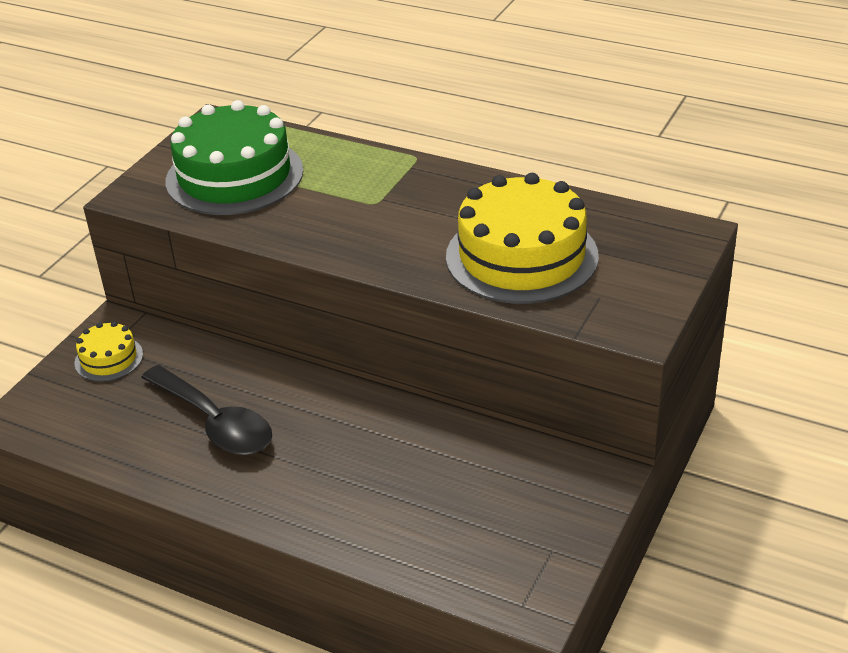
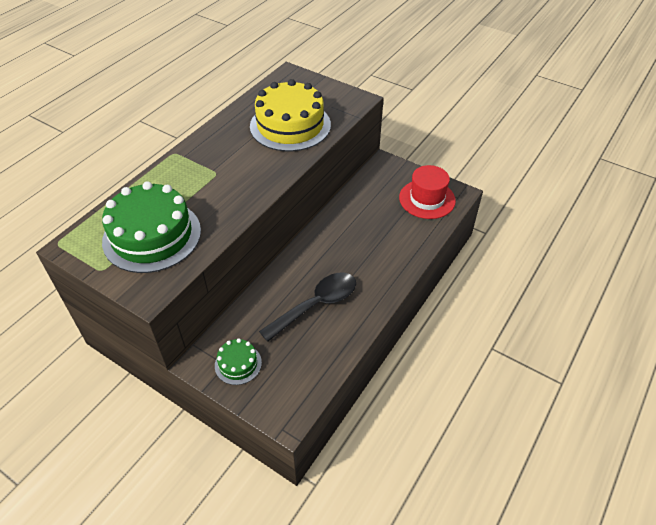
camera: 85 degrees left, 10 degrees up
(109, 358) = (238, 364): yellow cake -> green cake
(504, 552) = (427, 199): none -> red hat

